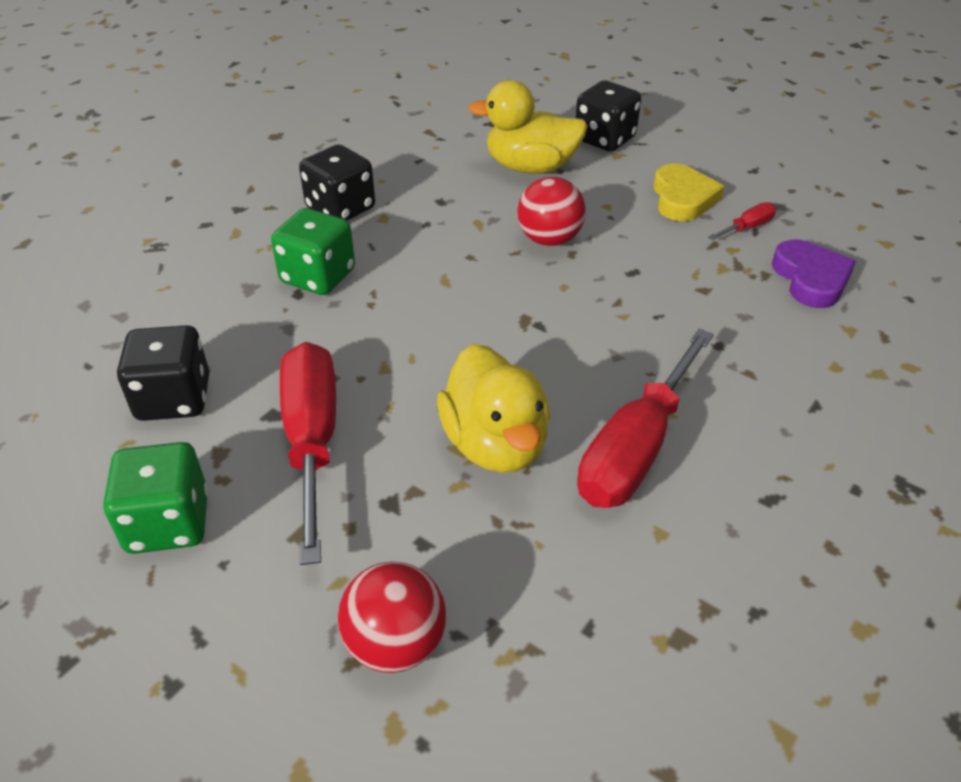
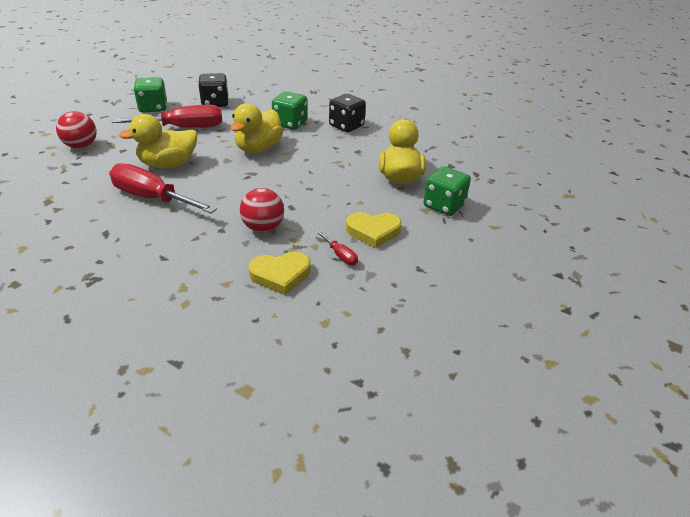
camera: 85 degrees right, 5 degrees down
(426, 315) = (258, 148): none -> yellow duck
(549, 240) = (322, 181): red ball -> red ball (263, 228)
(604, 139) = (444, 205): black dice -> green dice
(811, 278) = (280, 275): purple heart -> yellow heart

